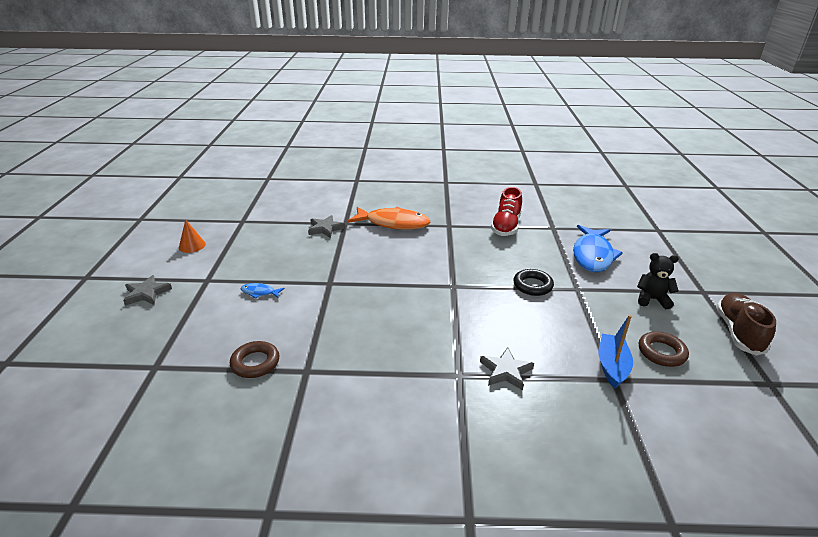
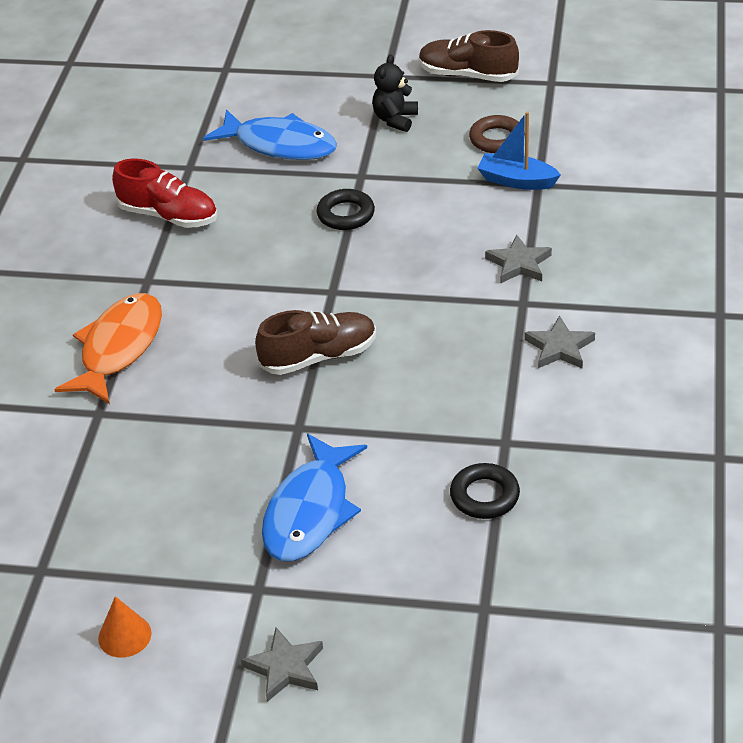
camera: 80 degrees left, 10 degrees up
(255, 363) = (484, 496): brown ring -> black ring
(260, 292) = (310, 511): blue fish -> blue fish, size x2.31
(325, 229) = (112, 440): grey star -> grey star (559, 347)
(391, 285) = (318, 357): none -> brown shoe

